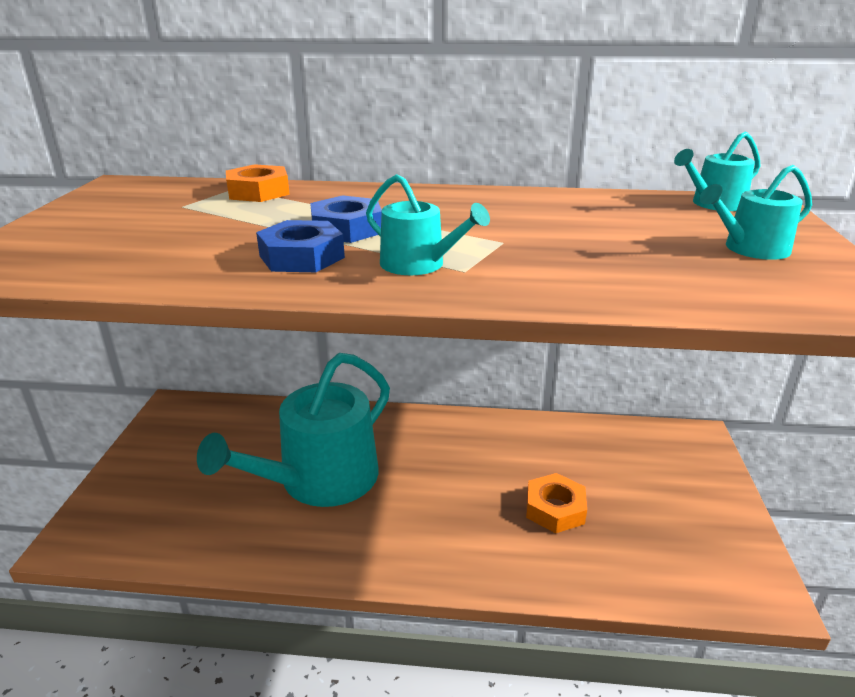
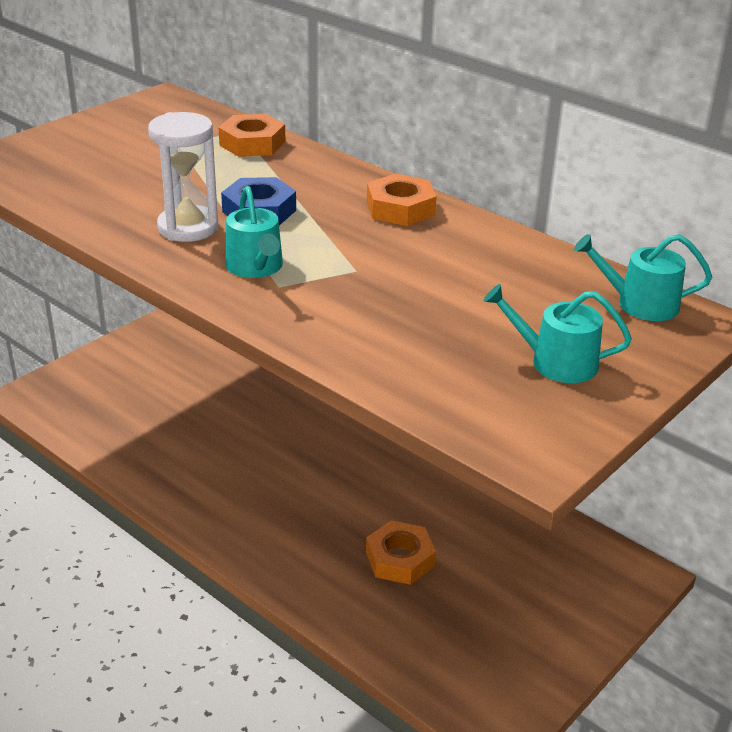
camera: 35 degrees right, 5 degrees up
(301, 257) = (188, 228): blue nut -> white hourglass
(320, 480) = (233, 436): turquoise watering can -> none
(456, 199) = (400, 208): none -> orange nut

